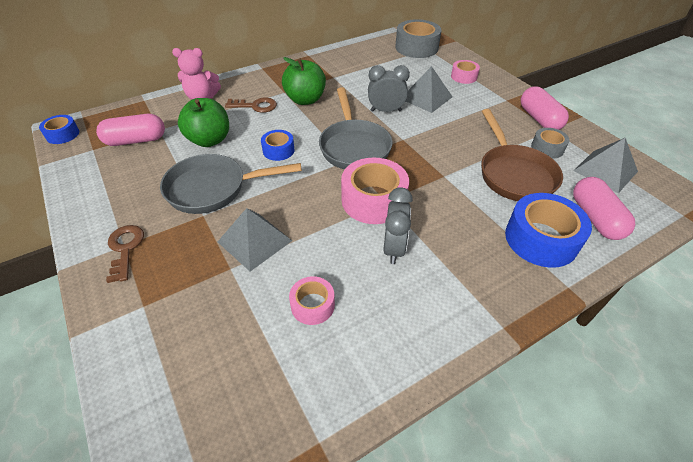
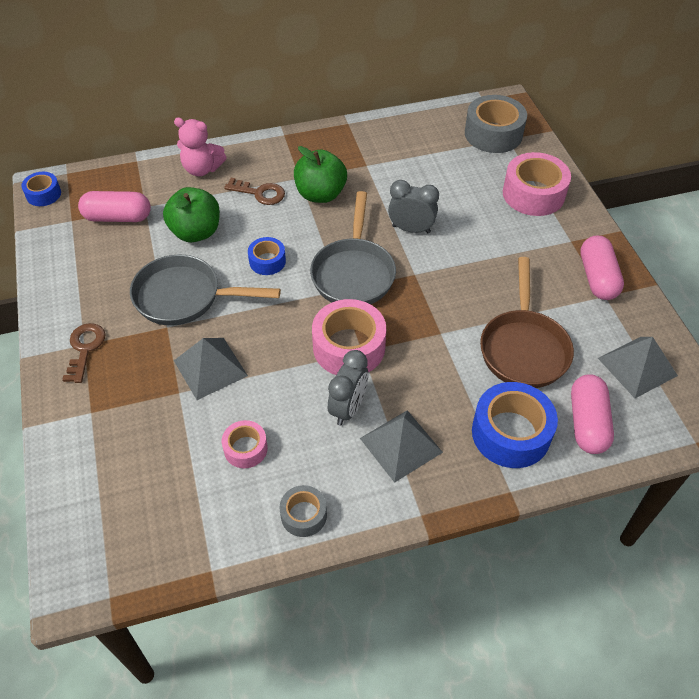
camera: 15 degrees right, 5 degrees up
(426, 97) = (469, 218): grey pyramid -> grey pyramid (401, 445)
(464, 77) = (533, 194): pink tape -> pink tape, size x1.82
(547, 148) = (583, 321): grey tape -> grey tape (303, 515)

